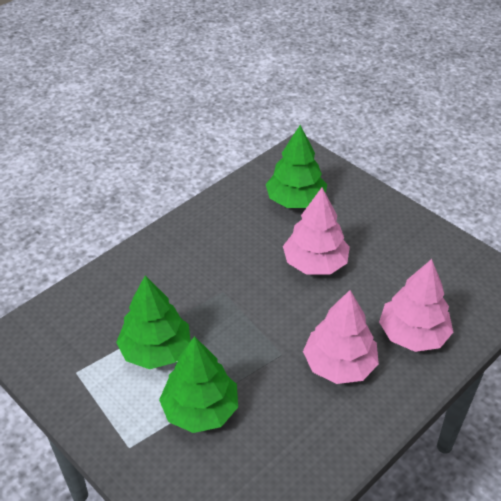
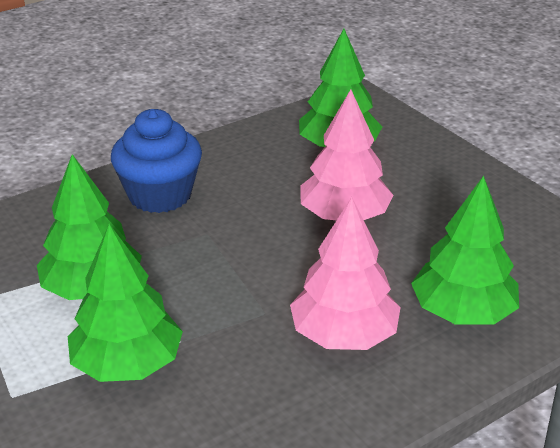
camera: 10 degrees right, 10 degrees down
(178, 261) = (160, 195): none -> blue cupcake
(413, 334) = (462, 312): pink tree -> green tree

